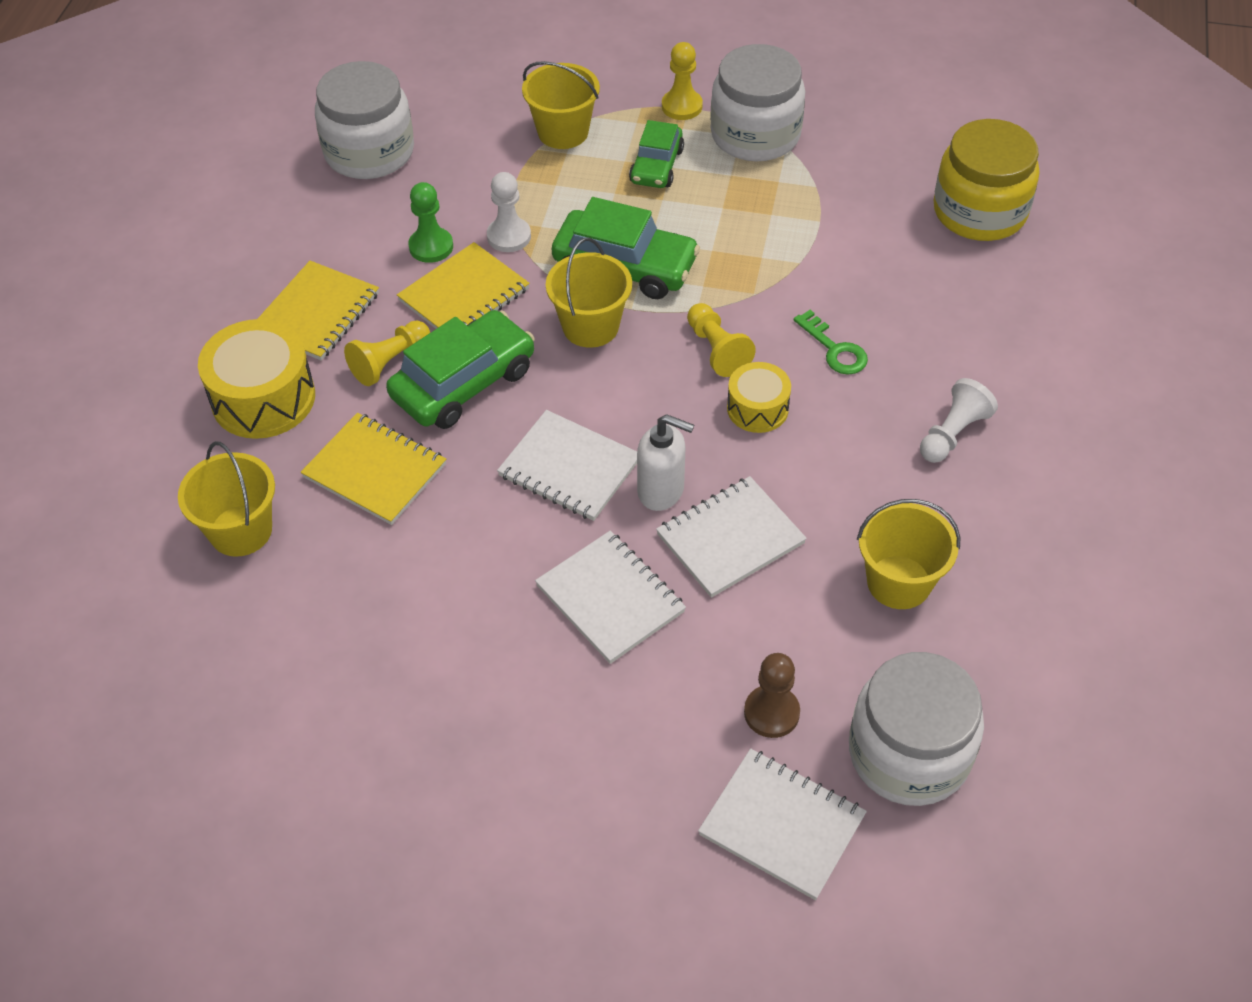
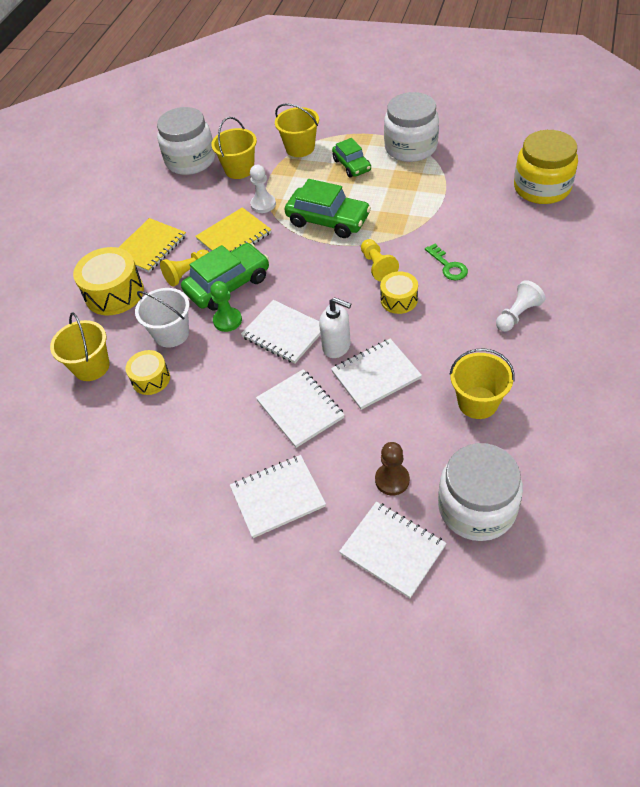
camera: 10 degrees right, 0 degrees up
(349, 551) = (151, 379): none -> yellow drum
(375, 471) = (171, 334): yellow notebook -> white bucket
(431, 246) = (218, 210): green pawn -> green pawn (227, 320)
(588, 746) = (277, 497): none -> white notebook
(590, 326) = (304, 253): yellow bucket -> yellow bucket (239, 169)
(656, 166) = (351, 165): green car -> green car turned 45 degrees counterclockwise
(682, 106) = (369, 133): yellow pawn -> none

